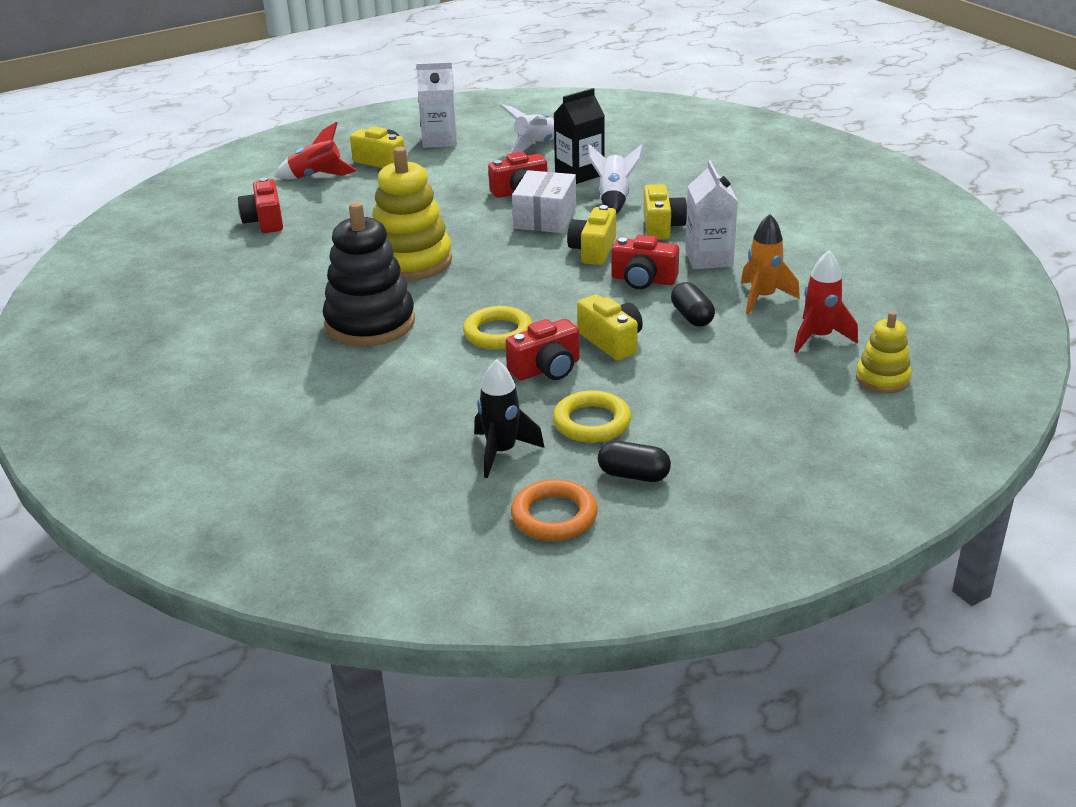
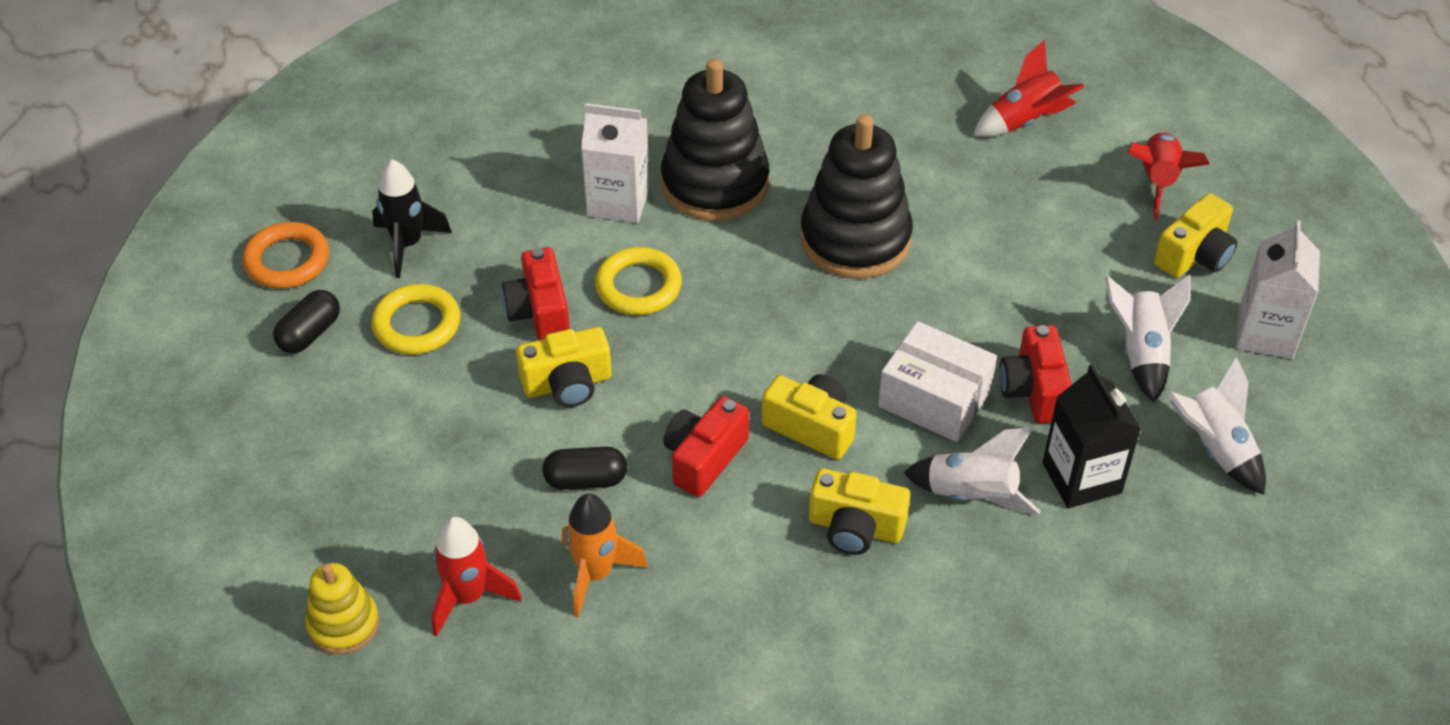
camera: 105 degrees right, 15 degrees up
(265, 221) = (1025, 121): red camera -> red rocket
(410, 261) = (855, 239): yellow stacking toy -> black stacking toy
(473, 168) = (1141, 353): none -> white rocket
(709, 258) = (733, 552): white carton -> white carton (618, 201)

